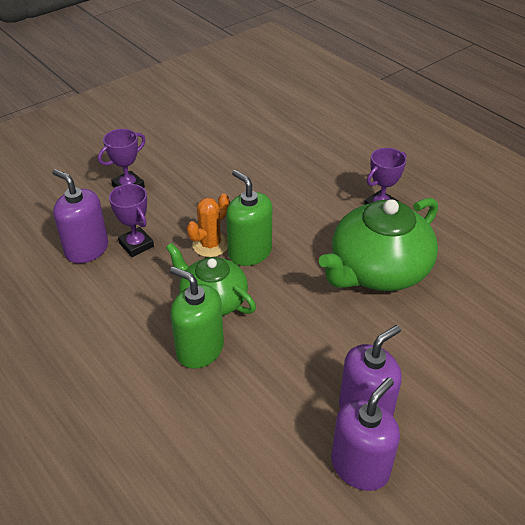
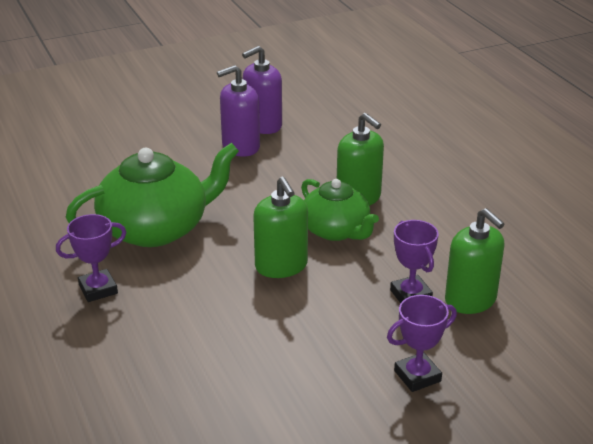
camera: 165 degrees left, 10 degrees down
(87, 249) = (470, 300): purple soap dispenser -> green soap dispenser
(210, 245) = (323, 281): orange cactus -> none

